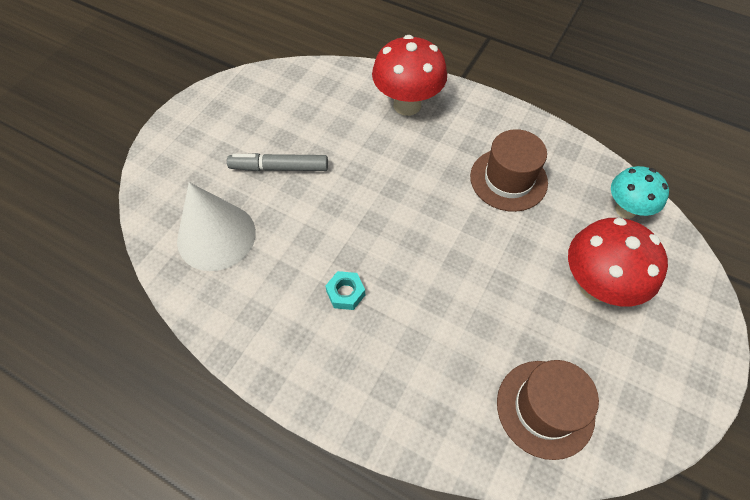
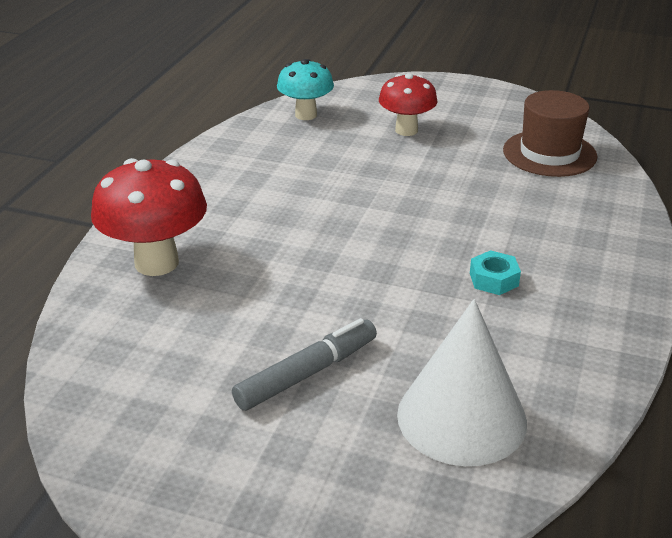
camera: 100 degrees left, 25 degrees down
(279, 168) = (307, 373): grey marker -> grey marker turned 120 degrees counterclockwise
(508, 179) = (281, 179): brown hat -> none
(596, 286) = (406, 130): red mushroom -> red mushroom, size x0.65

